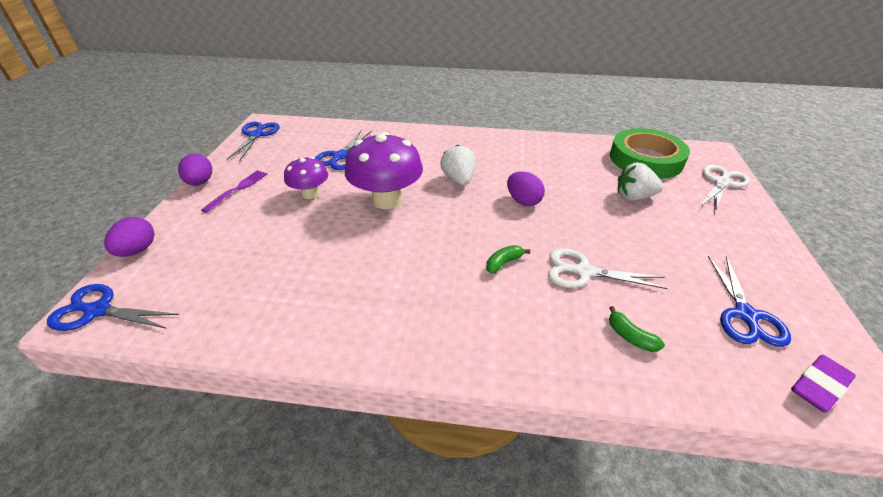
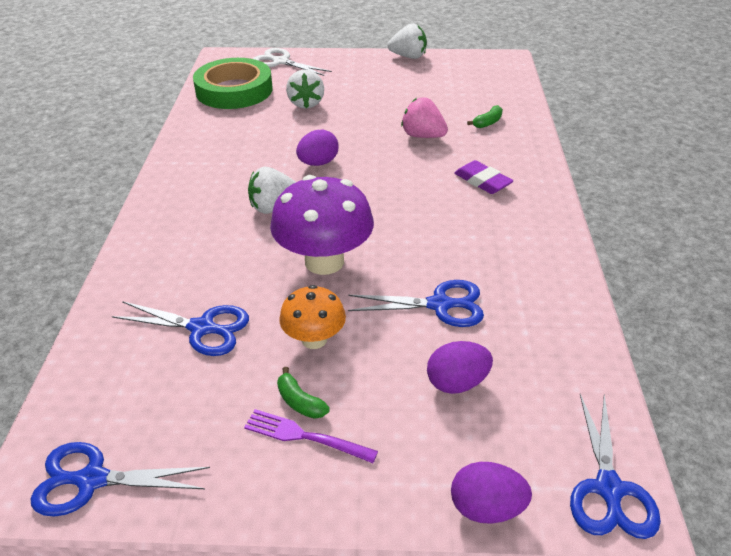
camera: 95 degrees left, 0 degrees up
(200, 182) = (284, 506): purple egg -> purple egg (457, 383)
(310, 194) = (314, 339): purple mushroom -> orange mushroom
(503, 263) = (422, 175): green banana -> green banana (300, 402)
(583, 272) = (423, 136): white scissors -> pink strawberry
(745, 315) = (449, 80): blue scissors -> blue scissors (439, 305)
(801, 281) = (408, 56): none -> white strawberry
(819, 386) = (501, 70): purple eraser -> purple eraser (482, 181)

